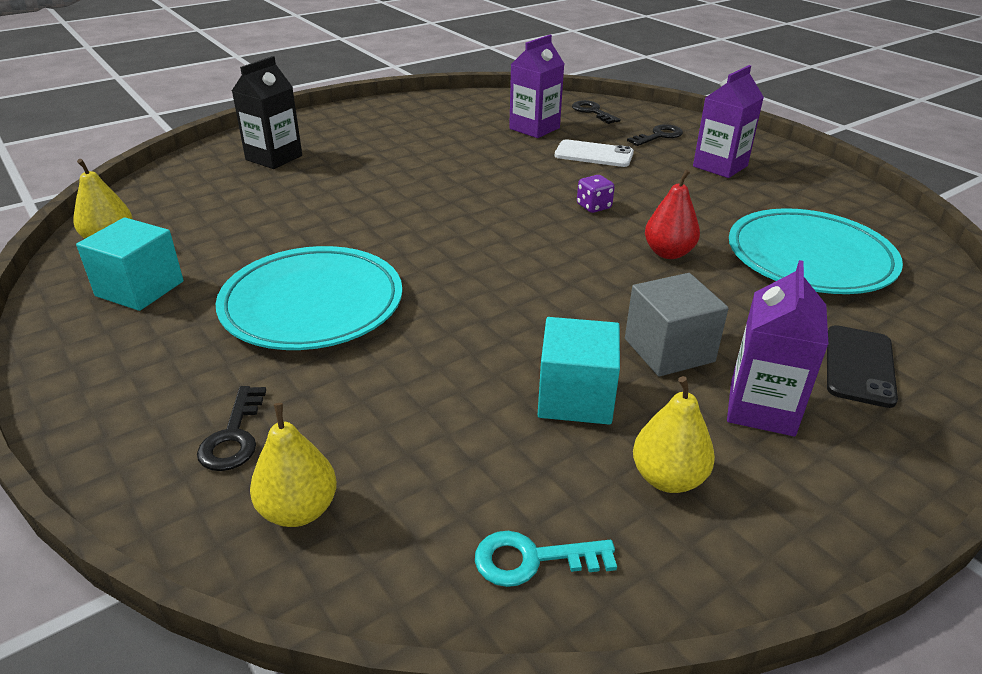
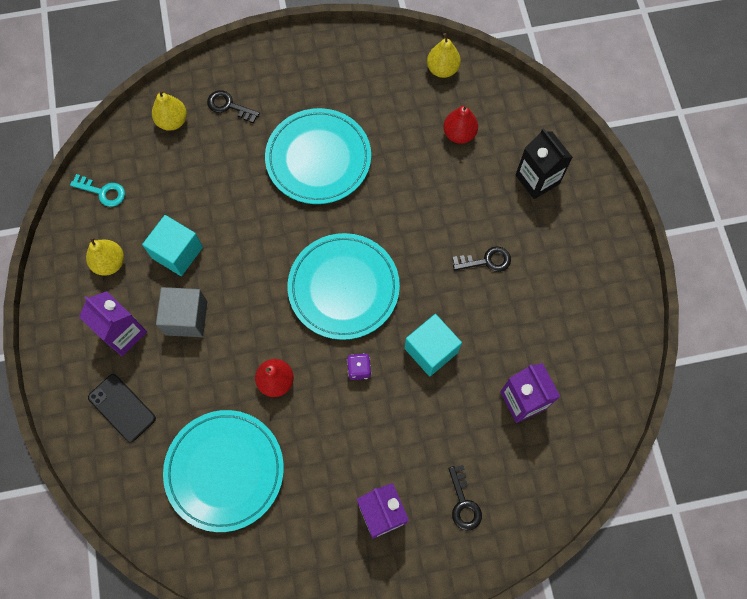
camera: 115 degrees right, 35 degrees up
(140, 289) = (376, 80): turquoise cube -> turquoise cube (431, 350)
(224, 210) = (459, 134): none -> red pear
(503, 238) = (343, 288): none -> turquoise plate
(532, 559) = (103, 192): turquoise key -> turquoise key turned 90 degrees clockwise
(592, 112) = (544, 475): black key -> black key (486, 261)
(594, 154) = (447, 421): white phone -> none

